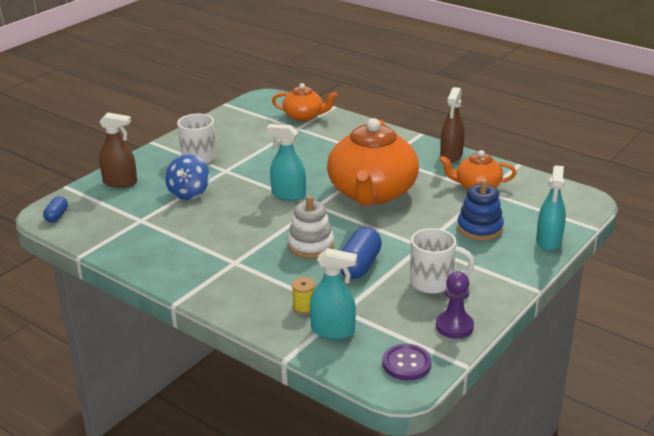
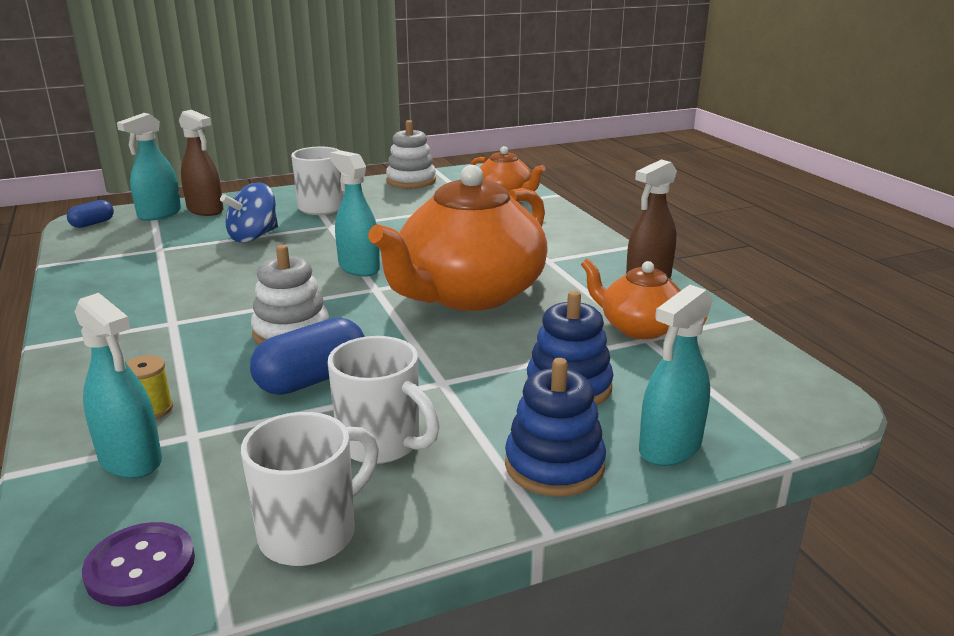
camera: 30 degrees right, 5 degrees down
(92, 195) = (159, 214): none -> turquoise spray bottle
(226, 119) = (411, 181): none -> white stacking toy
(454, 326) = (311, 533): purple pawn -> white mug
(513, 265) = (554, 465): none -> blue stacking toy

